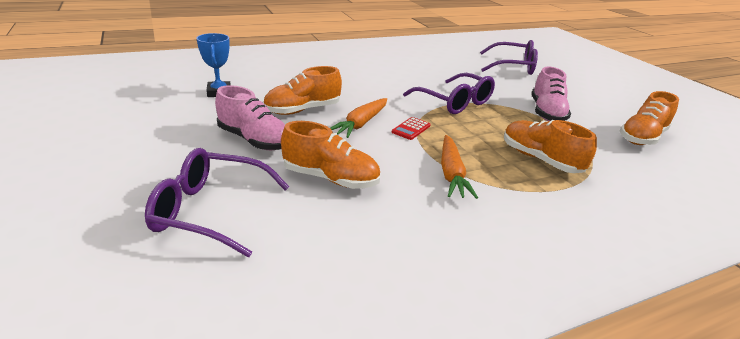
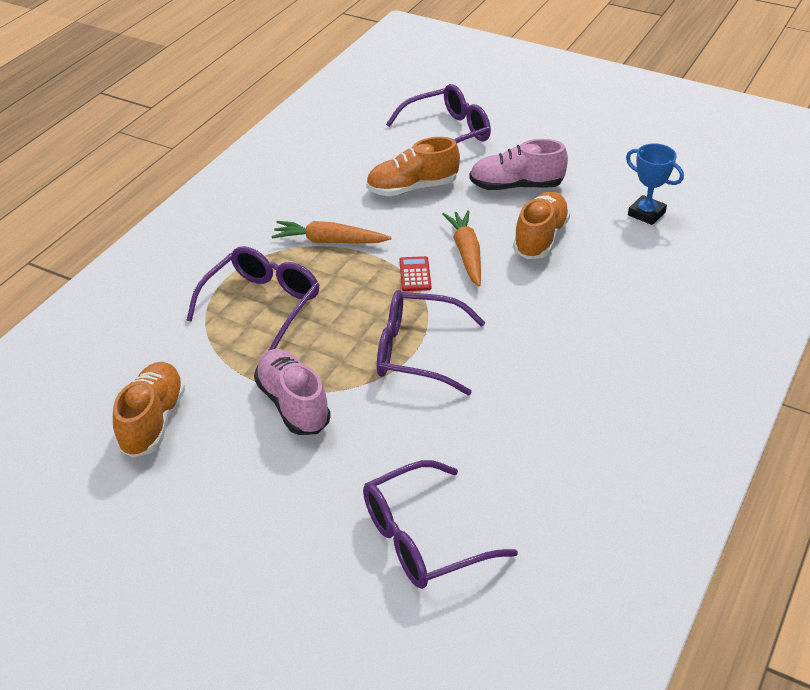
camera: 145 degrees right, 10 degrees up
(451, 173) = (329, 241): orange carrot -> orange carrot turned 45 degrees counterclockwise
(540, 159) = (261, 304): orange shoe -> purple glasses

